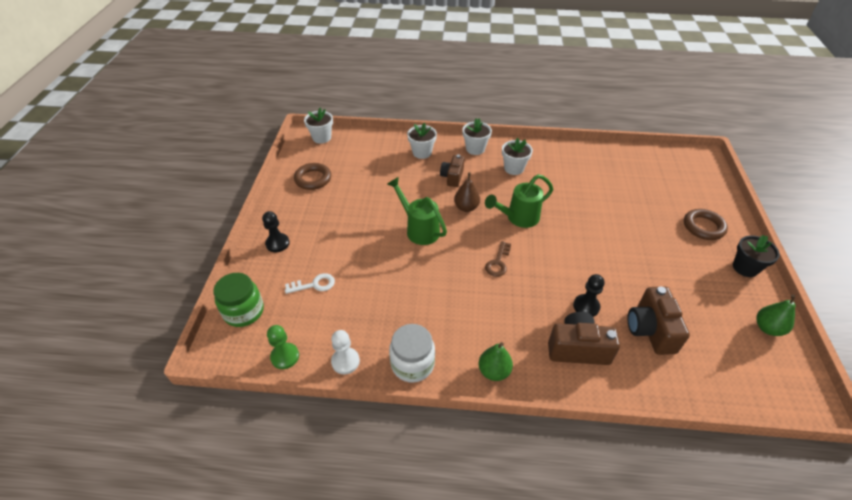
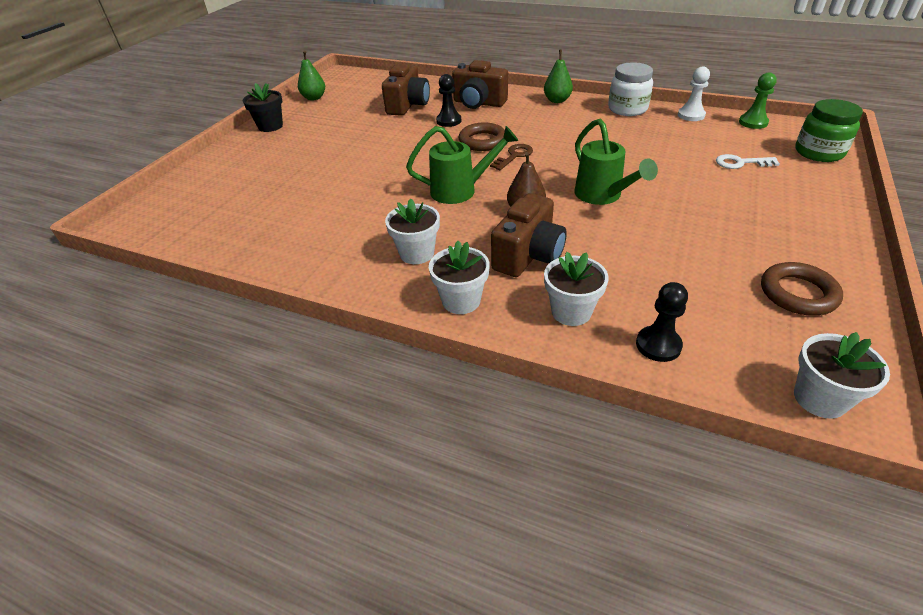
camera: 160 degrees left, 5 degrees down
(277, 243) = (813, 206): black pawn -> black pawn (658, 345)
(452, 177) = (528, 255): brown camera -> brown camera, size x1.51
(703, 227) = (256, 156): brown ring -> brown ring (482, 141)

